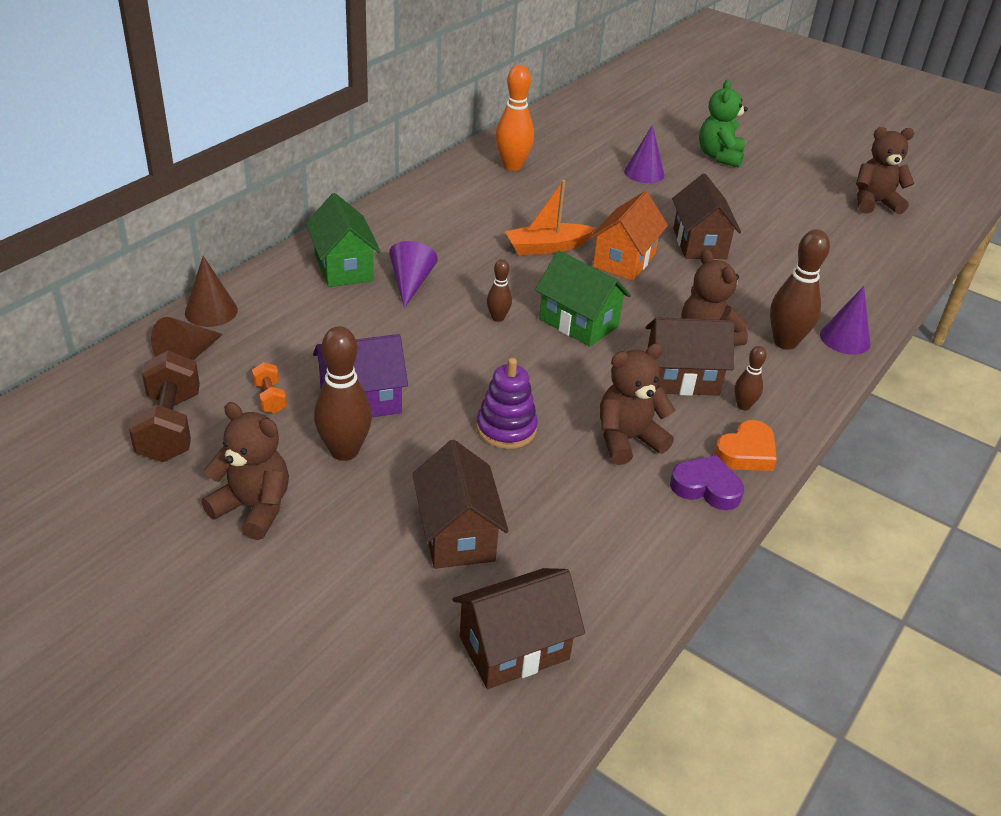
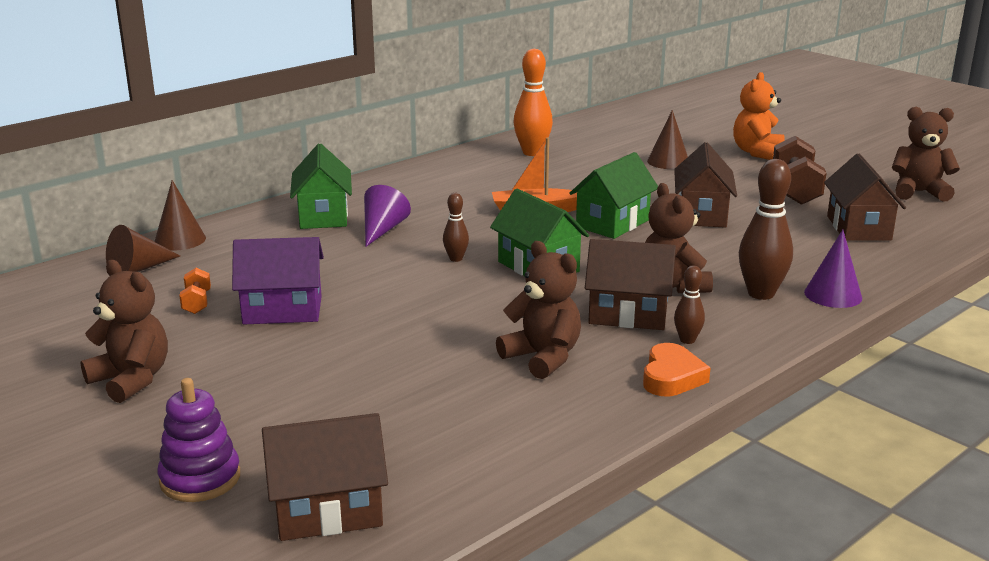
camera: 15 degrees right, 15 degrees down
(170, 427) = (91, 317): brown dumbbell -> brown dumbbell (795, 190)
(344, 451) = (244, 345): brown bowling pin -> none
(457, 534) = (321, 416): brown house -> brown house (858, 228)
(506, 429) = (417, 340): purple stacking toy -> purple stacking toy (200, 478)
(624, 260) = (612, 223): orange house -> green house
(627, 440) = (543, 358): brown teddy bear -> brown teddy bear turned 60 degrees clockwise
(644, 173) = (668, 162): purple cone -> brown cone
(706, 487) = (611, 401): purple heart -> none
(719, 156) = (757, 152): green teddy bear -> orange teddy bear
(746, 452) = (671, 377): orange heart -> orange heart turned 45 degrees counterclockwise

